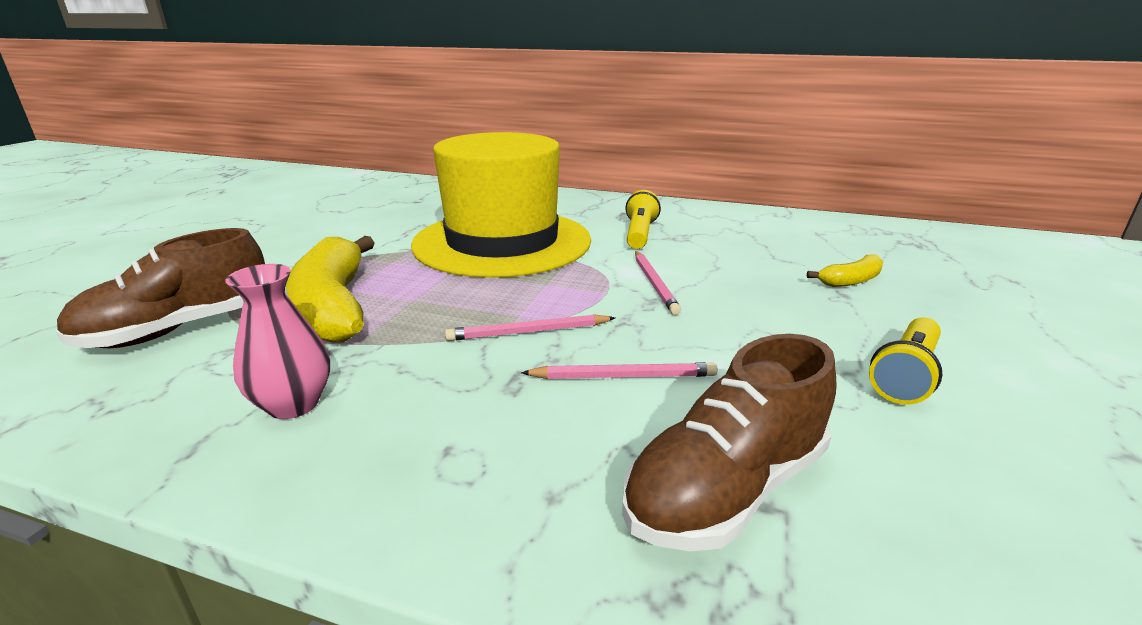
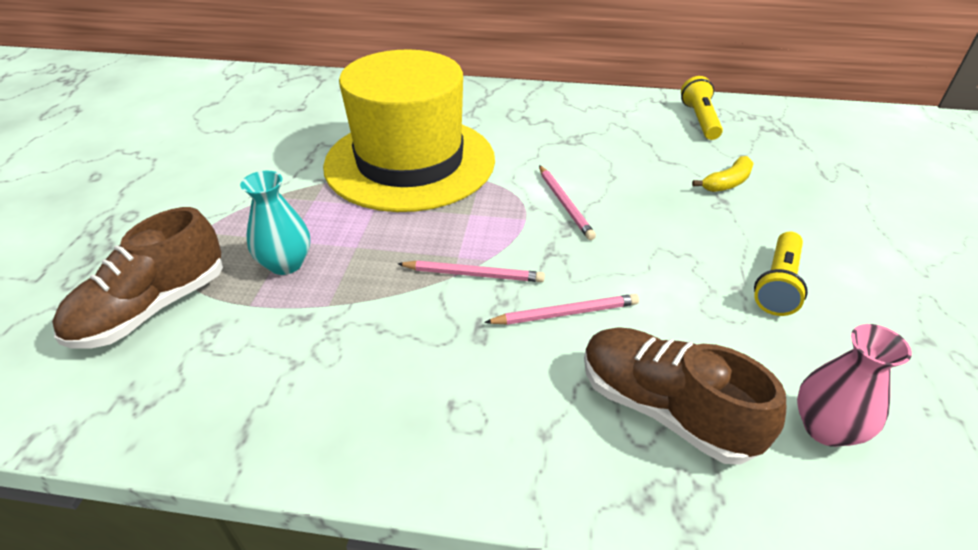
camera: 10 degrees left, 15 degrees up
(293, 404) = (305, 378): pink vase -> pink vase (825, 428)
(334, 306) = (286, 264): yellow banana -> turquoise vase
(528, 332) = (473, 274): pink pencil -> pink pencil turned 150 degrees counterclockwise
(639, 234) = (535, 139): yellow flashlight -> yellow flashlight (700, 120)
(726, 489) = (664, 409): brown shoe -> brown shoe turned 90 degrees clockwise

